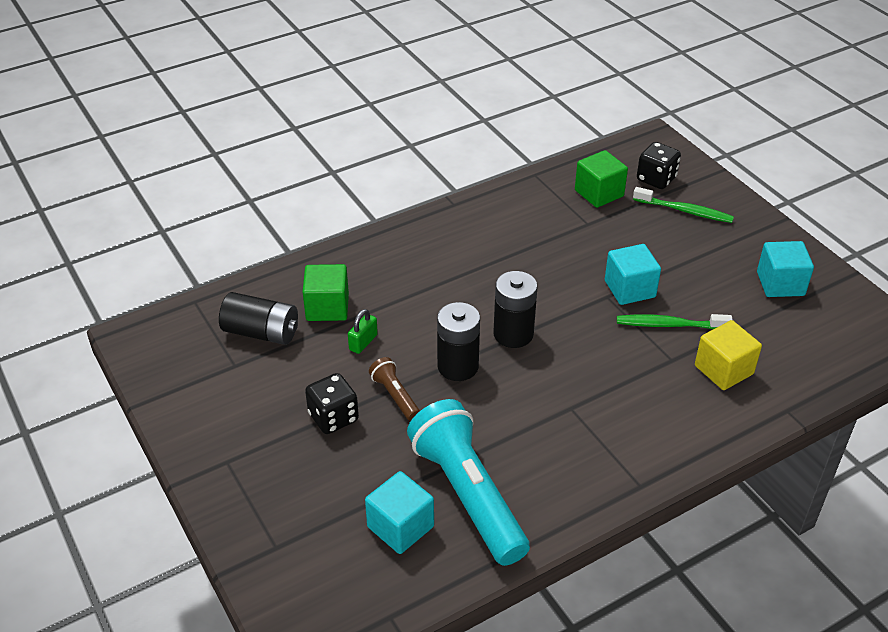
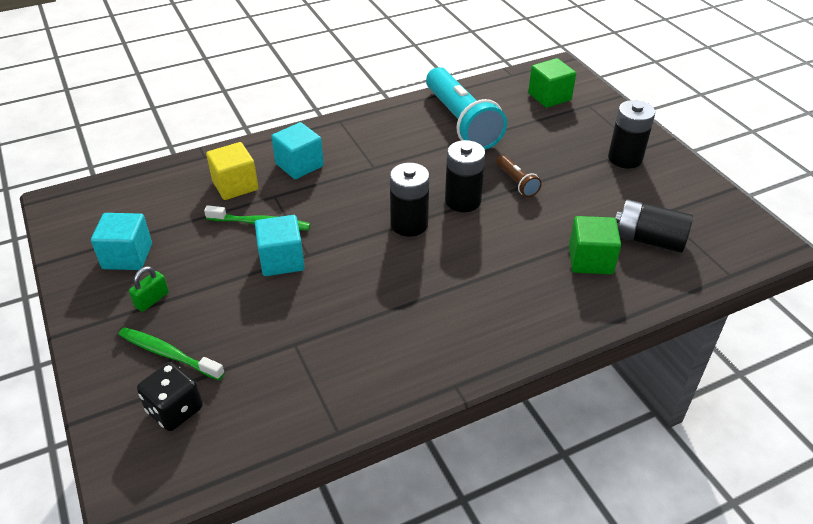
camera: 175 degrees left, 0 degrees up
(252, 442) = (625, 158): none -> black battery
(333, 417) = (565, 170): black dice -> none
(363, 342) = (549, 225): green padlock -> green padlock (152, 300)
(400, 527) = (507, 109): turquoise cube -> turquoise cube (299, 165)
(599, 193) = (262, 390): green cube -> green cube (549, 97)

